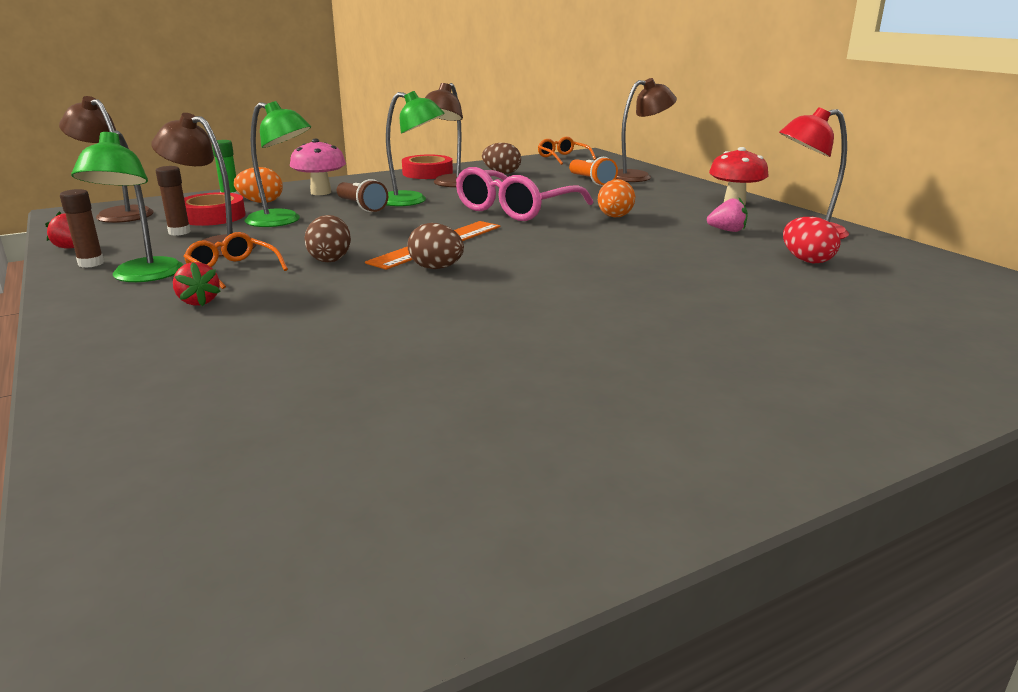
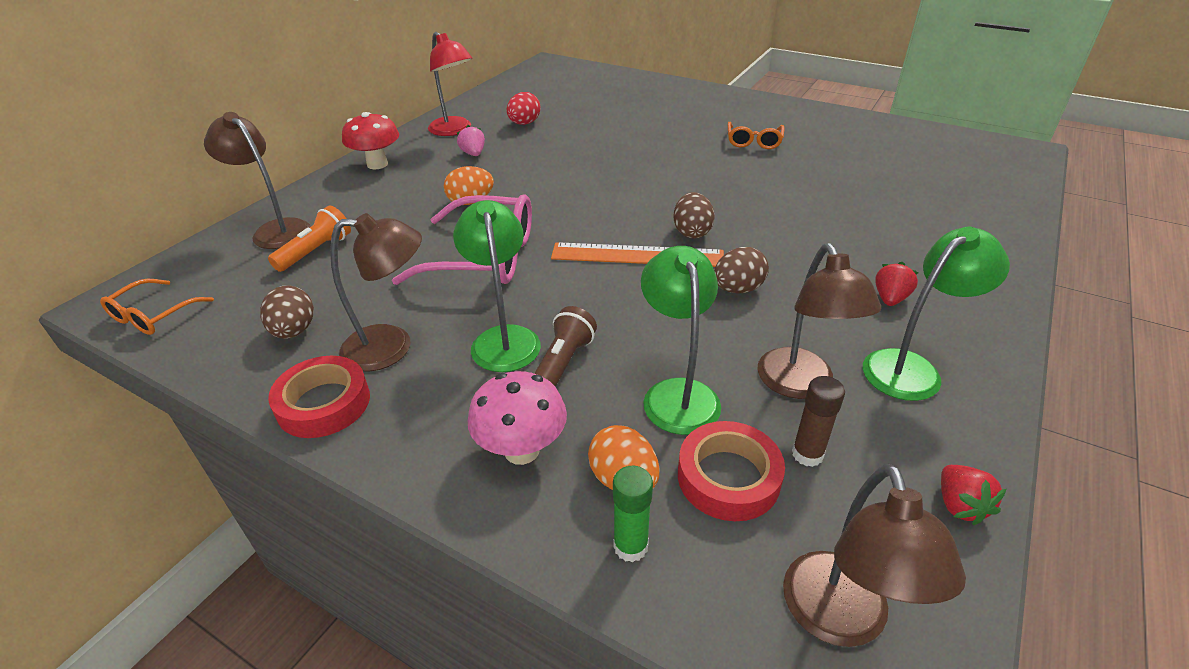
camera: 120 degrees left, 15 degrees up
(91, 263) = (951, 437): brown glue stick -> none
(232, 270) = (827, 326): orange glasses -> orange glasses (753, 142)

